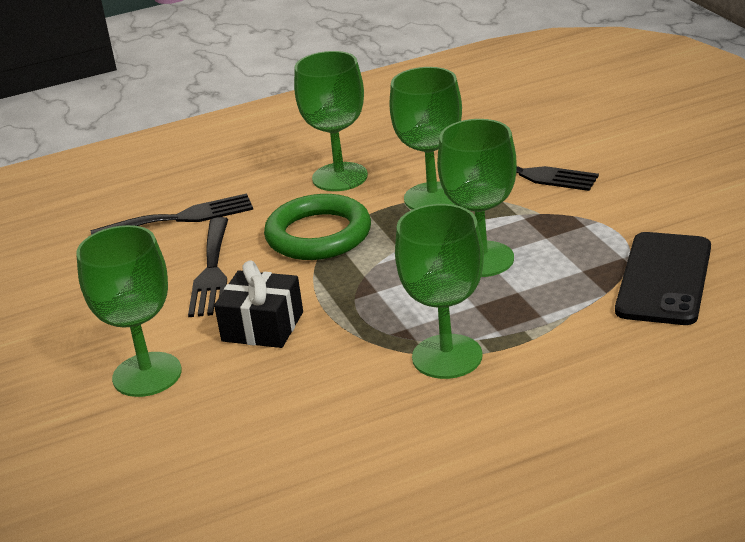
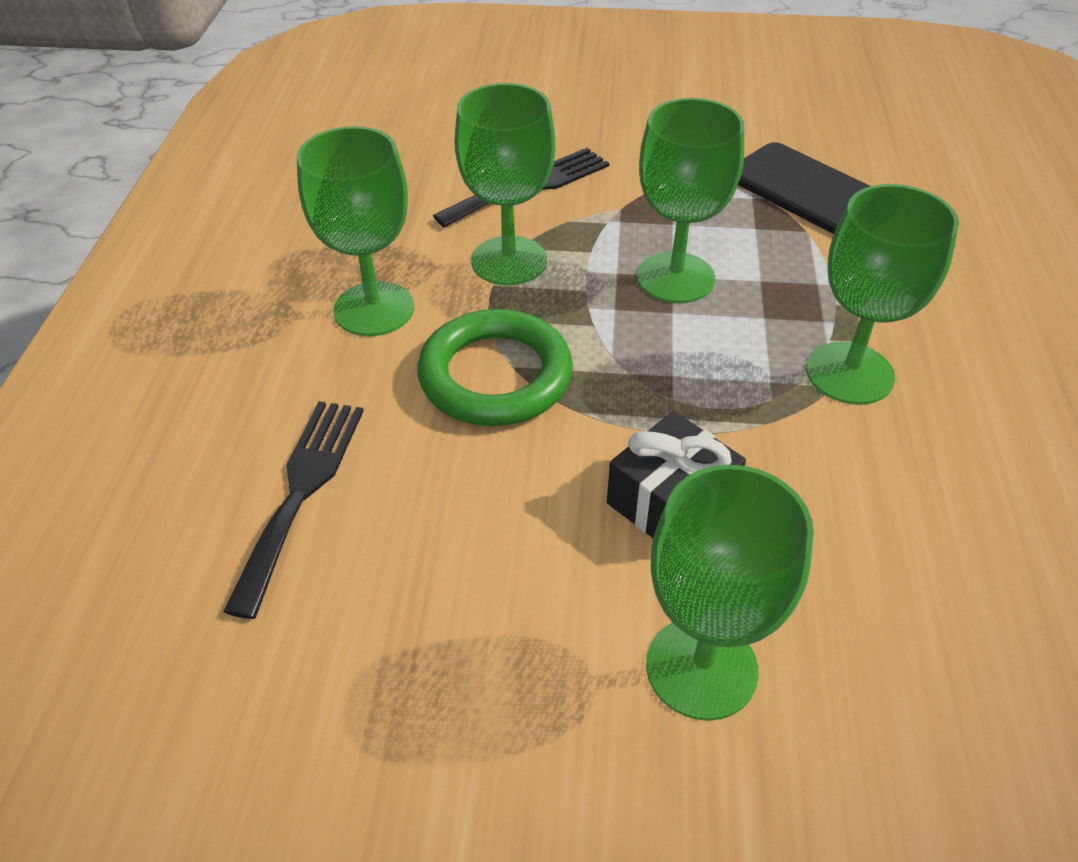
camera: 65 degrees left, 15 degrees up
(212, 271) = (486, 506): black fork -> none

